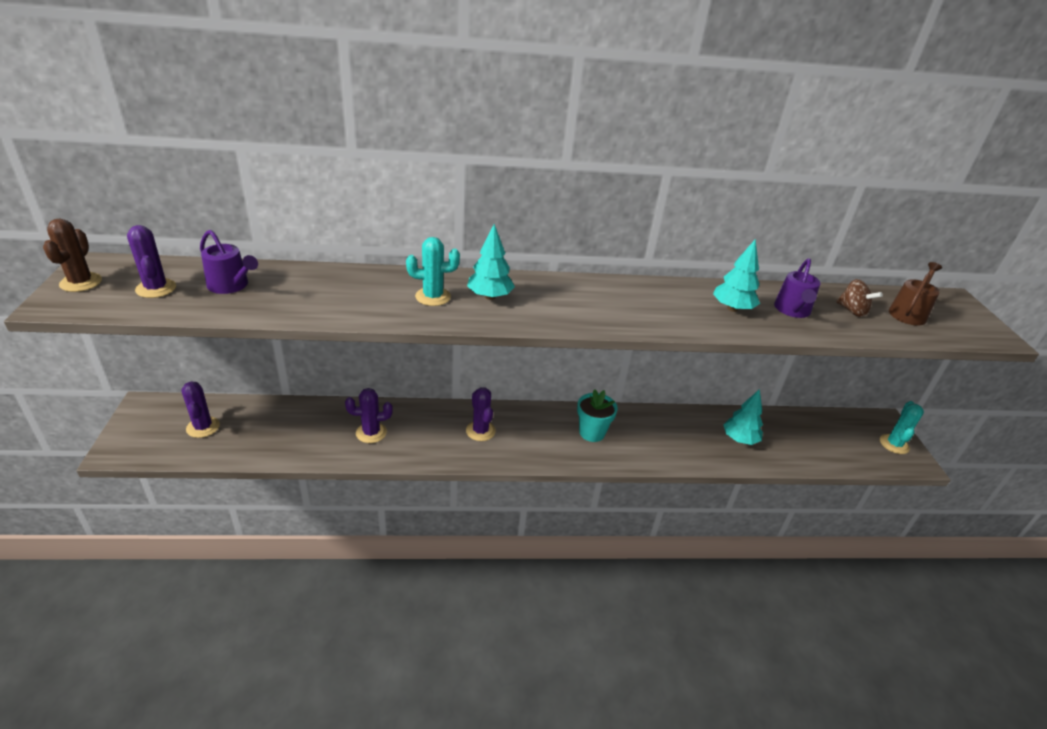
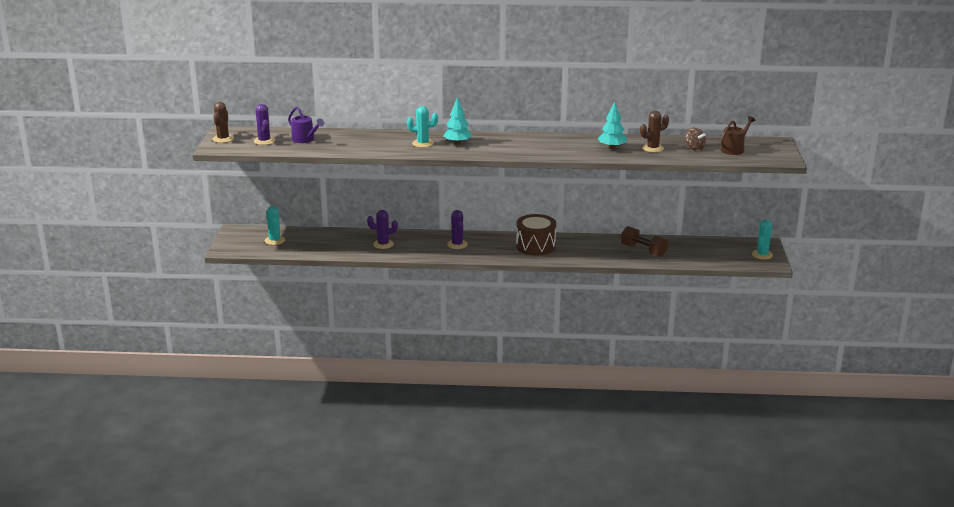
camera: 10 degrees right, 10 degrees down
(203, 427) = (274, 240): purple cactus -> turquoise cactus
(592, 432) = (535, 246): turquoise flower pot -> brown drum
(739, 439) = (643, 251): turquoise tree -> brown dumbbell
(792, 310) = (652, 148): purple watering can -> brown cactus

